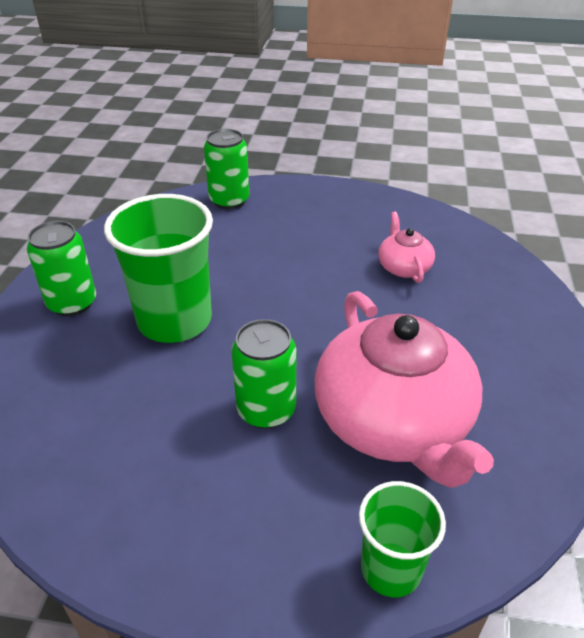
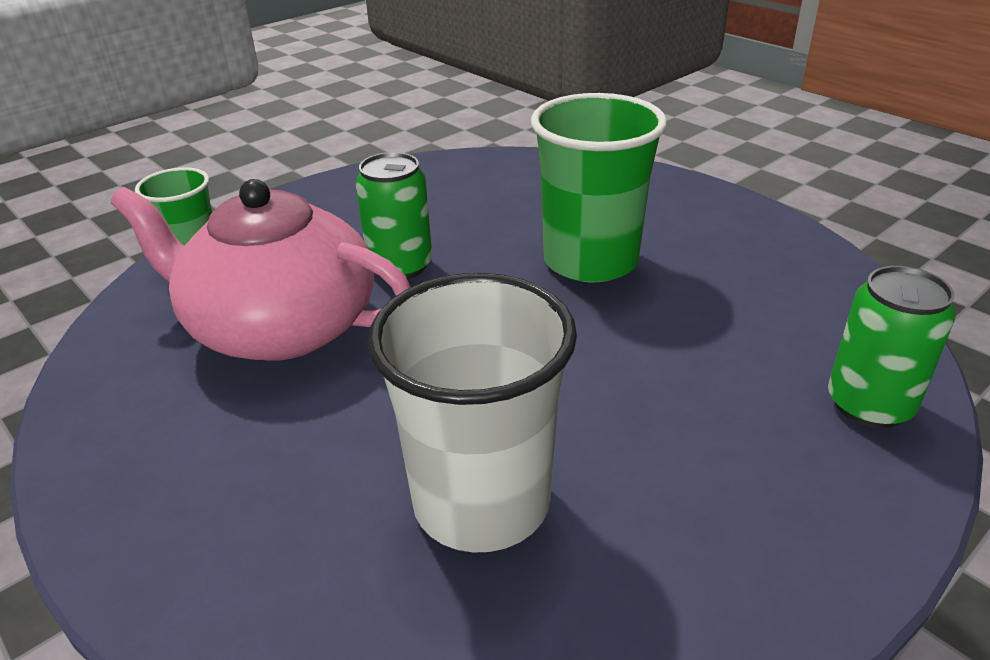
camera: 130 degrees right, 5 degrees down
(72, 303) = (687, 216): green can -> none
(404, 267) = (481, 502): pink teapot -> white cup

